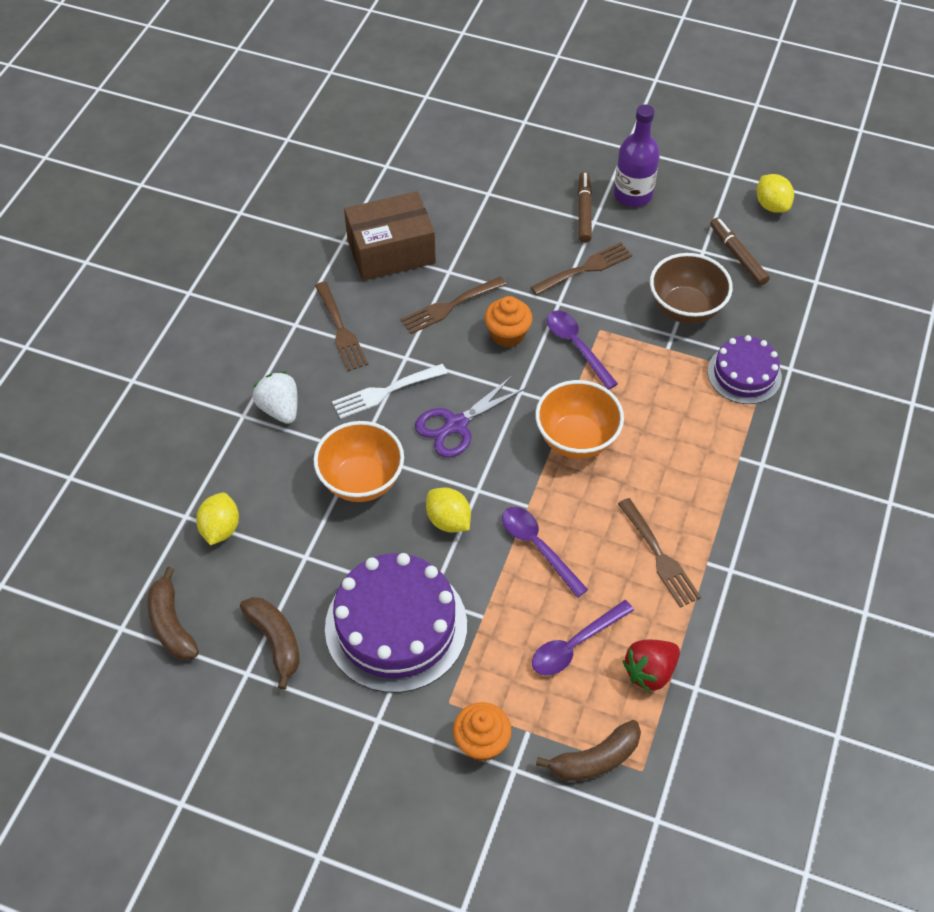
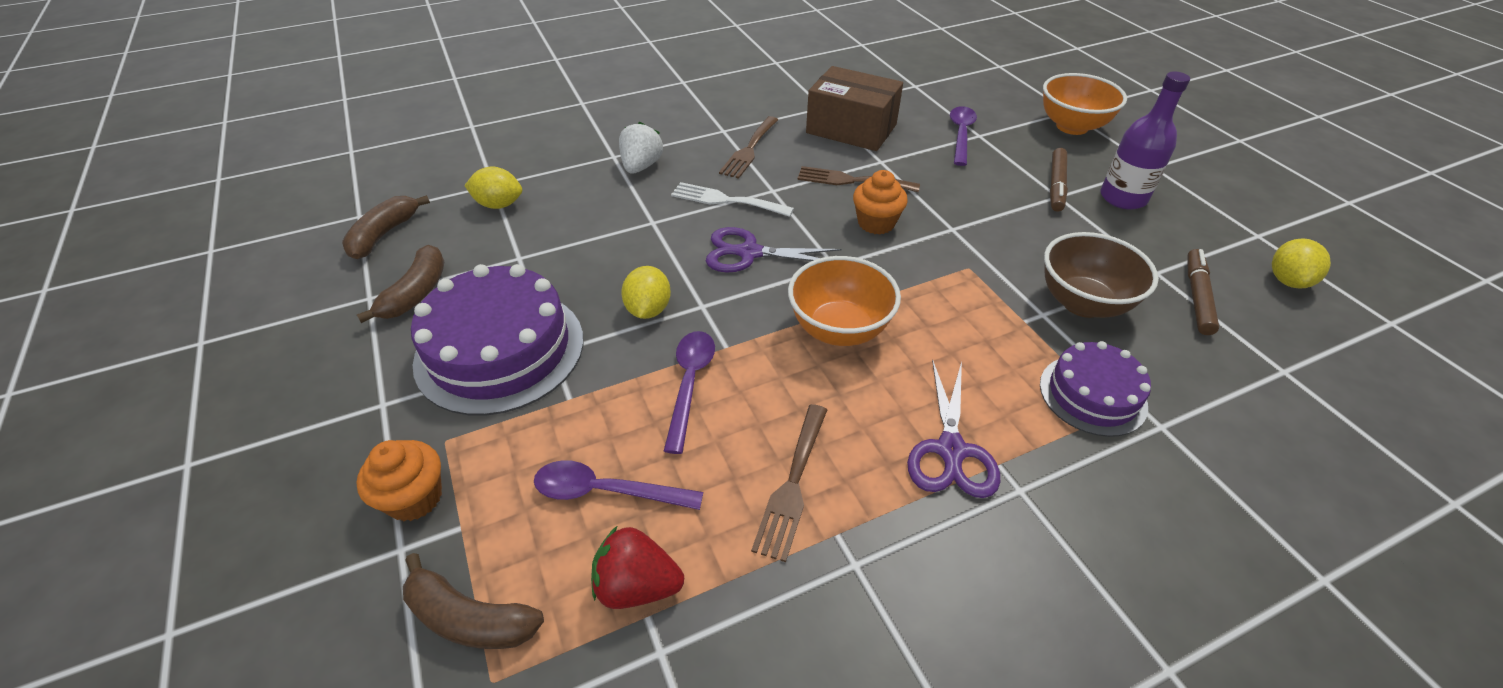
camera: 45 degrees right, 10 degrees down
(220, 528) = (499, 204): yellow lemon -> yellow lemon turned 45 degrees clockwise
(361, 481) = (627, 240): orange bowl -> orange bowl (1072, 126)
(576, 346) = (929, 266): purple spoon -> purple spoon (961, 135)
(584, 211) = (1056, 185): brown marker -> brown marker turned 150 degrees clockwise
(585, 268) = (1009, 220): brown fork -> none
(711, 469) = (951, 450): none -> purple scissors

